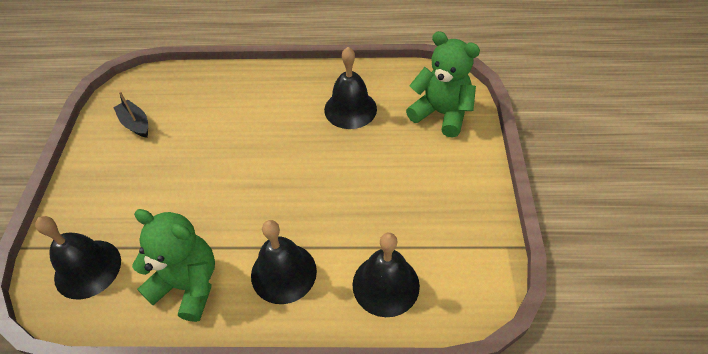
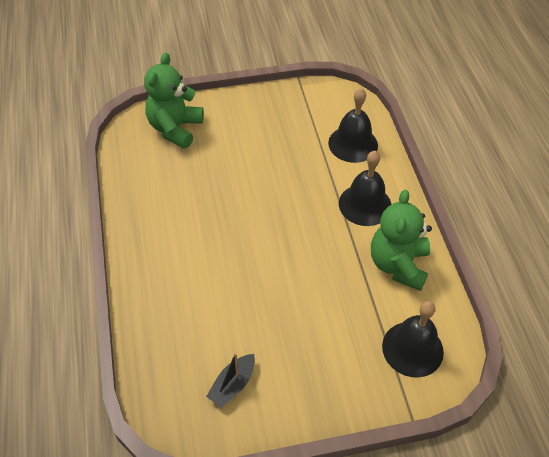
camera: 105 degrees left, 0 degrees up
(350, 109) = (179, 193): black bell -> none

